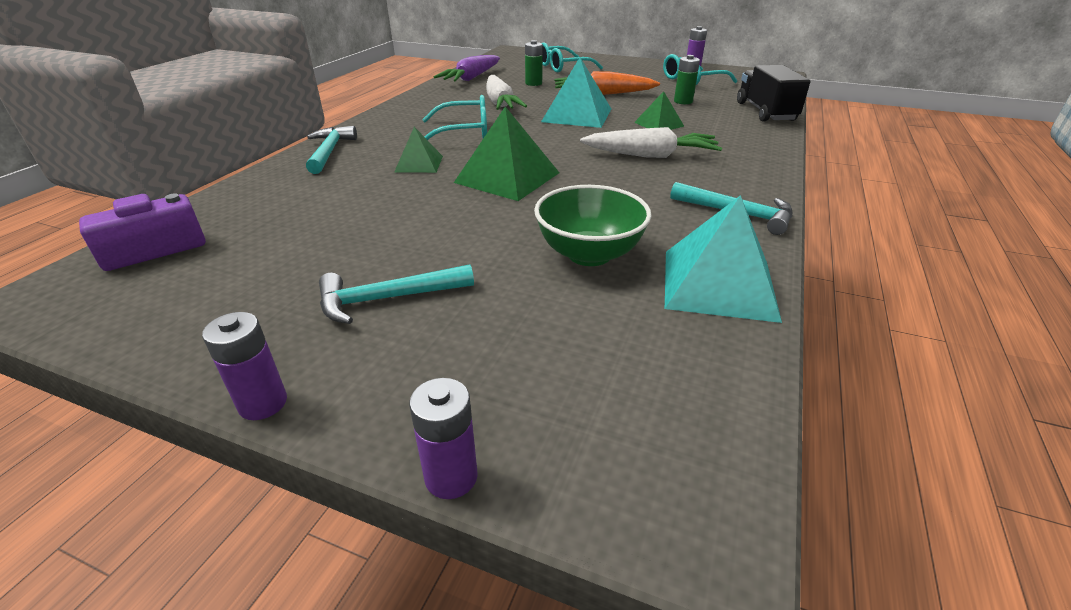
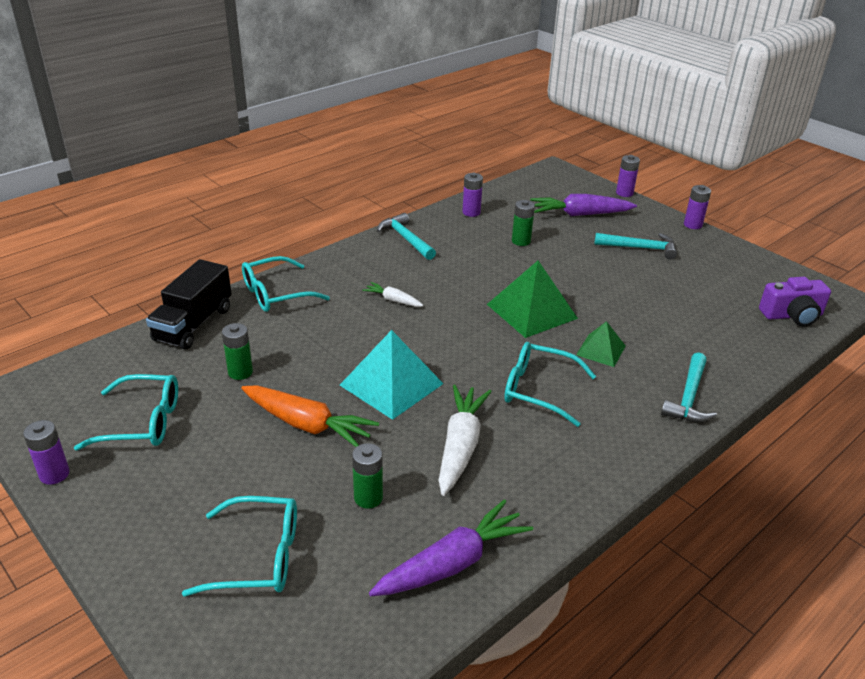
camera: 155 degrees left, 0 degrees up
(530, 347) = (579, 214): none -> purple carrot
(589, 254) = (521, 241): green bowl -> green battery
(651, 155) = (393, 300): white carrot -> white carrot, size x0.53
(659, 124) = (328, 339): green pyramid -> none
(718, 284) = (471, 212): turquoise pyramid -> purple battery
(754, 137) = (275, 294): none -> turquoise glasses

